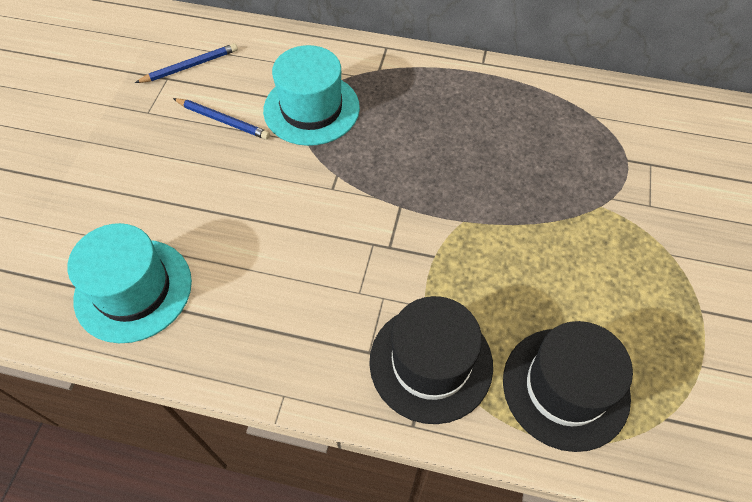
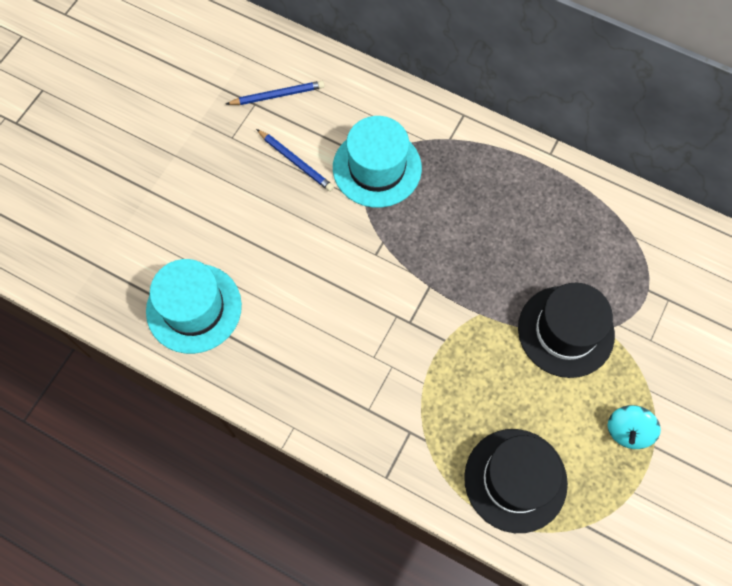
camera: 15 degrees right, 10 degrees up
(431, 363) = (414, 431): black hat -> black hat (565, 331)
(666, 301) = (627, 431): none -> turquoise spinning top

